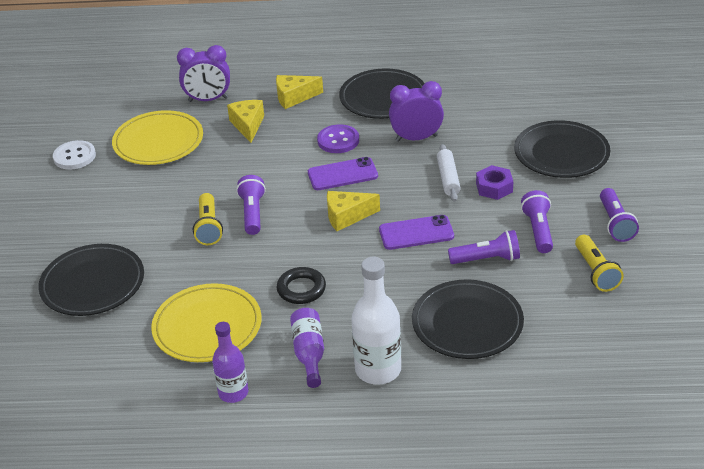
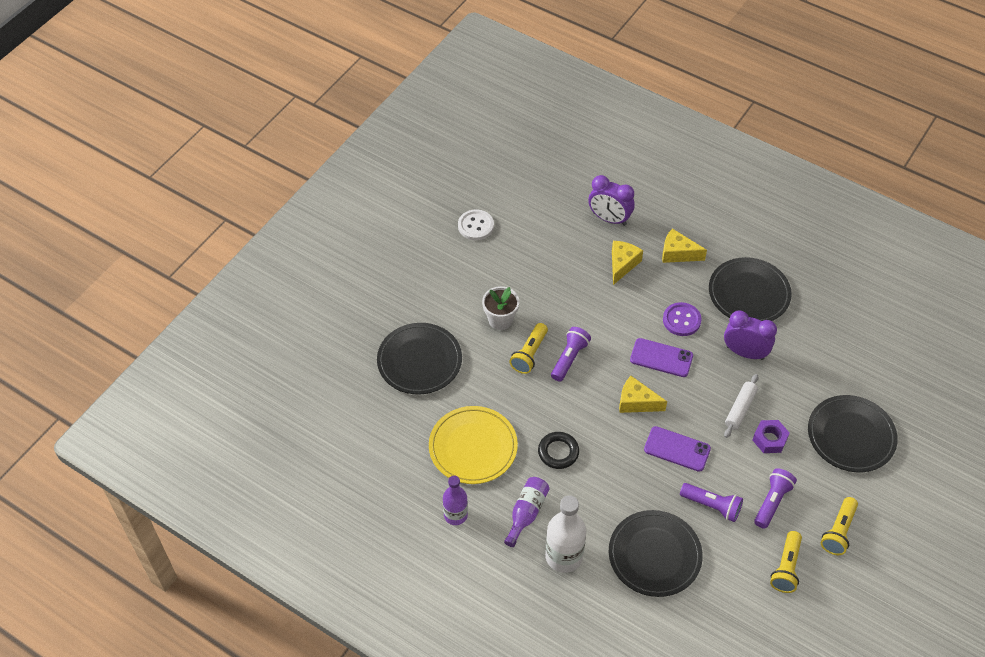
camera: 30 degrees right, 15 degrees up
(157, 215) = (500, 320): none -> white flower pot
(158, 142) = (545, 244): yellow plate -> none
(615, 223) = (838, 531): purple flashlight -> yellow flashlight

